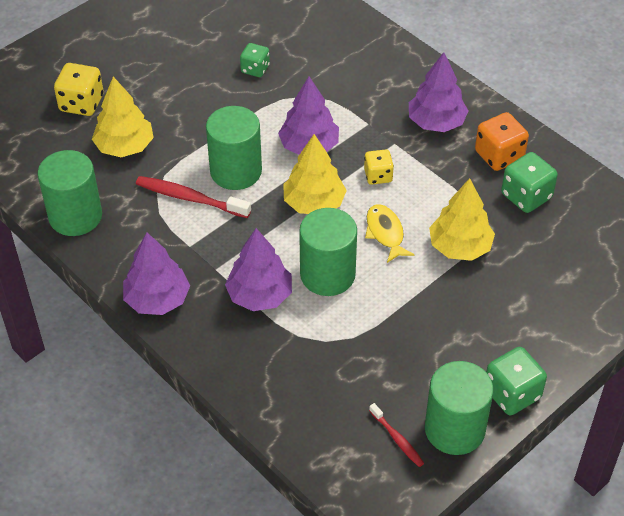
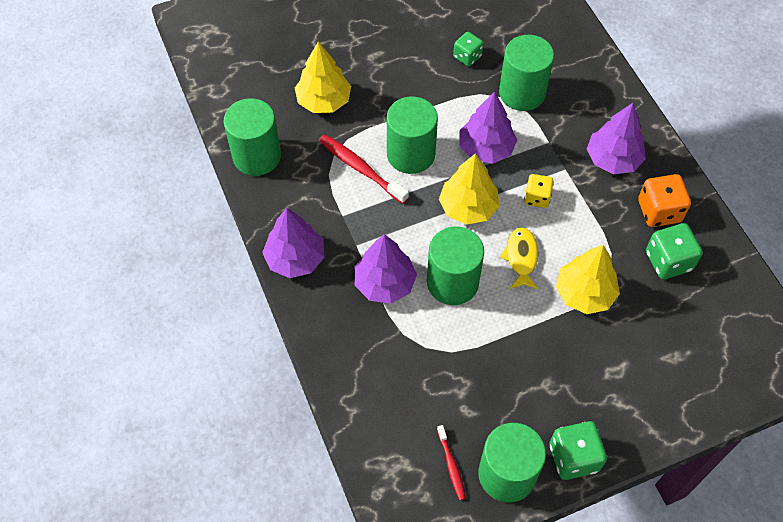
camera: 20 degrees right, 10 degrees up
(81, 103) = (303, 47): yellow dice -> none
(323, 87) = (522, 93): none -> green cylinder

